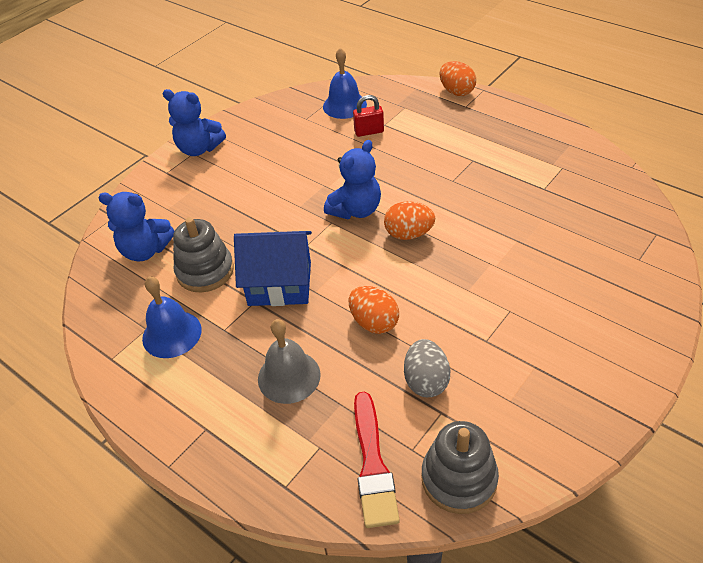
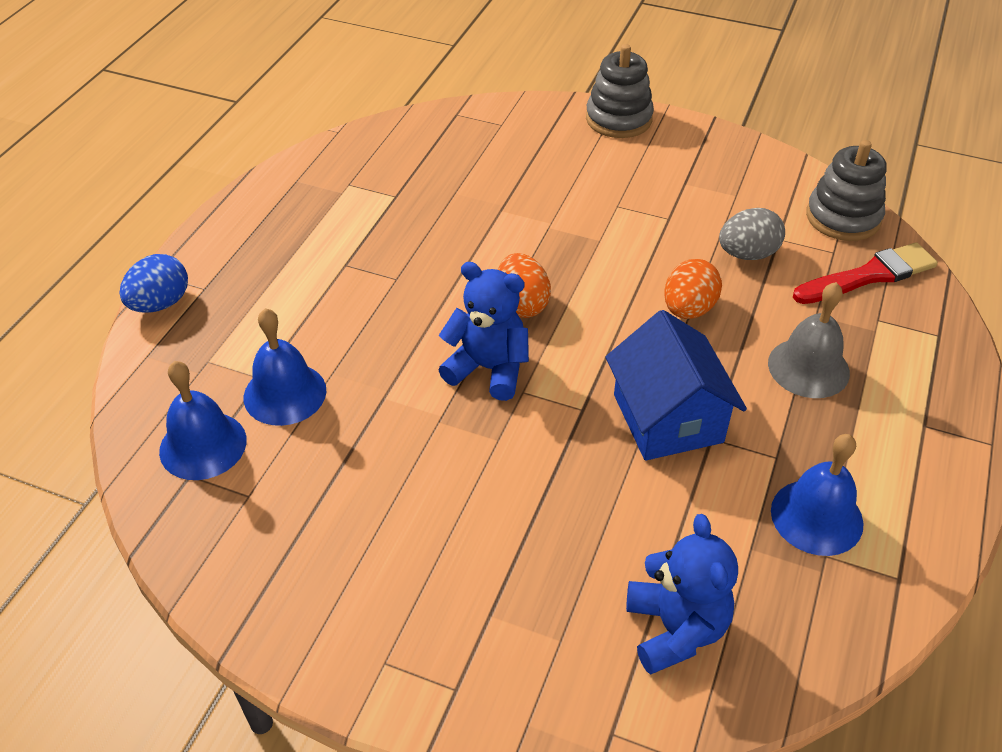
camera: 110 degrees left, 0 degrees up
(199, 149) = (369, 655): blue teddy bear -> none
(205, 271) = (683, 519): grey stacking toy -> grey stacking toy (618, 119)
(369, 132) = (285, 393): red padlock -> blue bell
(456, 91) = (160, 304): orange egg -> blue egg

